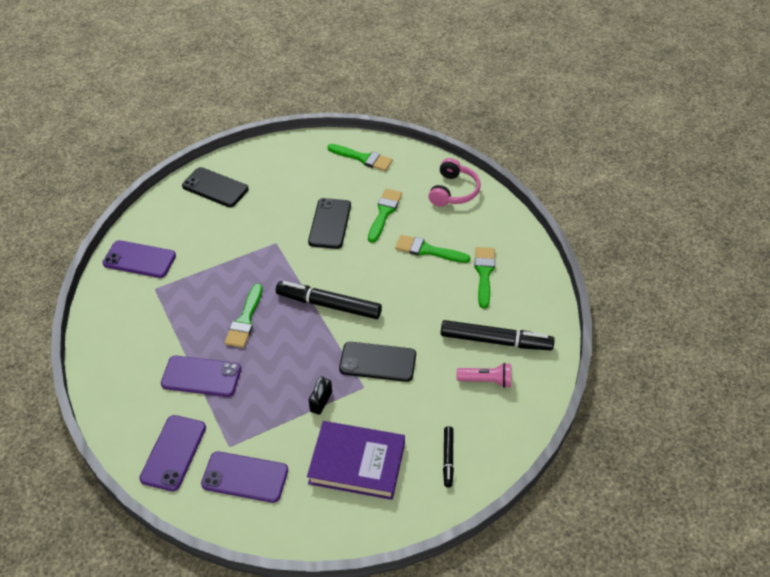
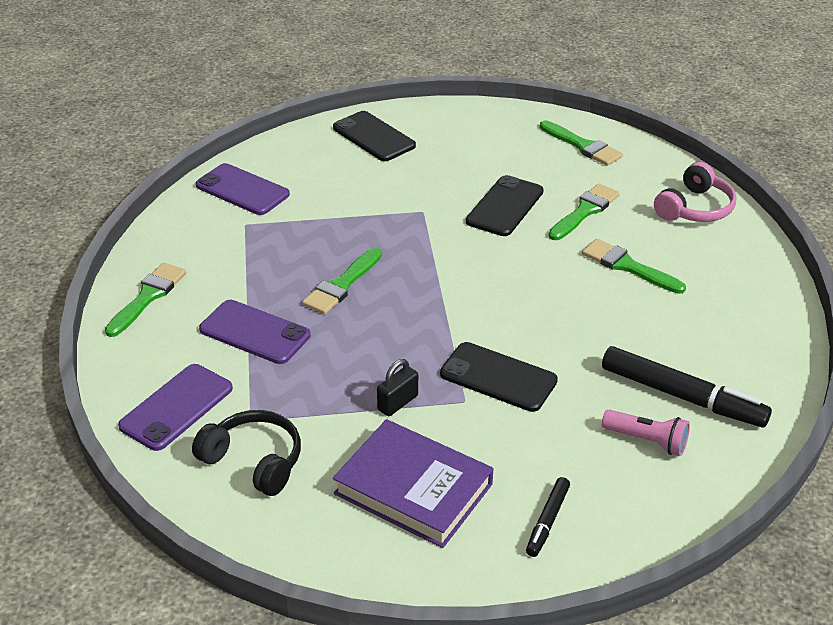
camera: 20 degrees right, 10 degrees down
(245, 477) = (254, 461): purple phone -> black headphones
(328, 305) = (460, 295): black marker -> none
(484, 273) = (699, 312): green brush -> green brush (148, 297)

